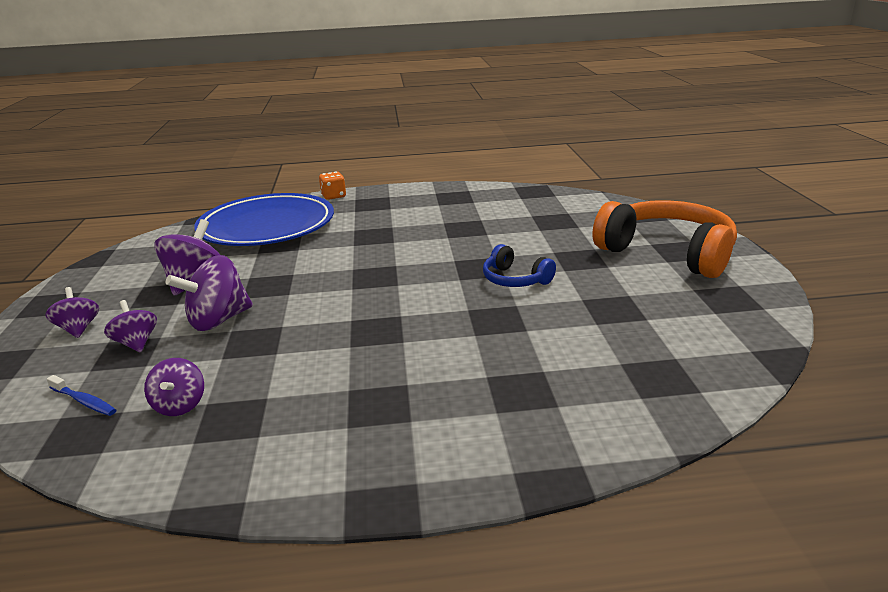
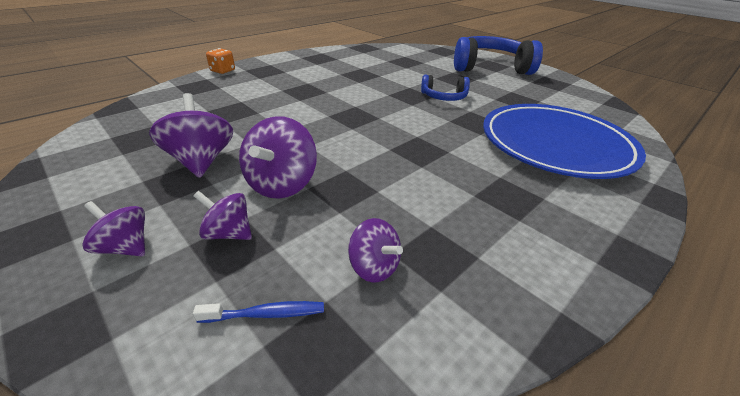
camera: 40 degrees left, 10 degrees up
(267, 226) = (198, 102): blue plate -> blue plate (555, 145)
(667, 253) = (489, 67): orange headphones -> blue headphones

